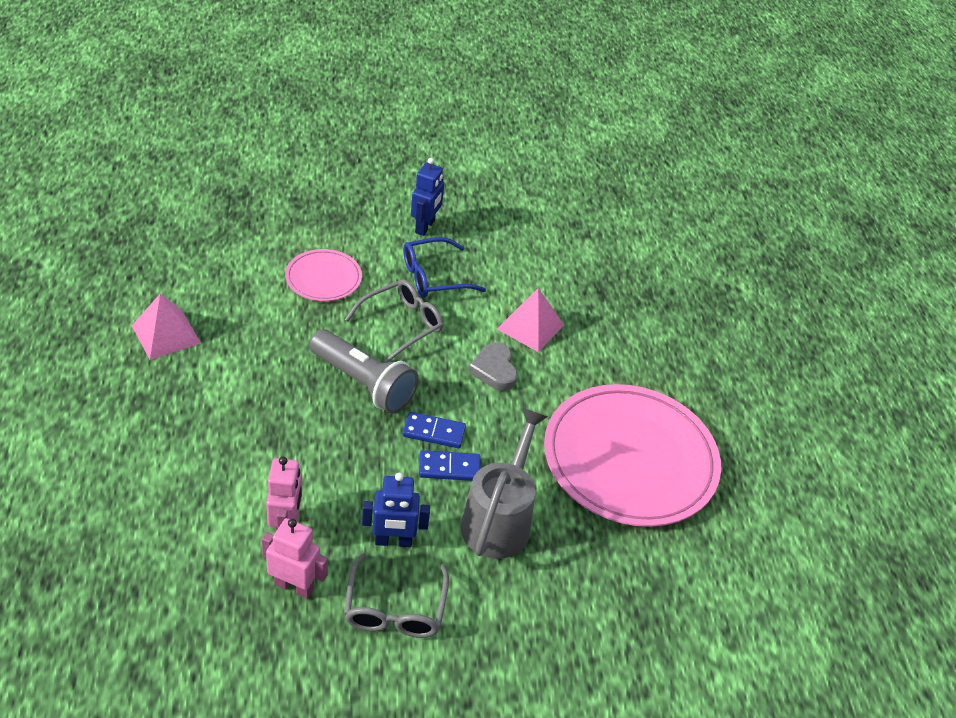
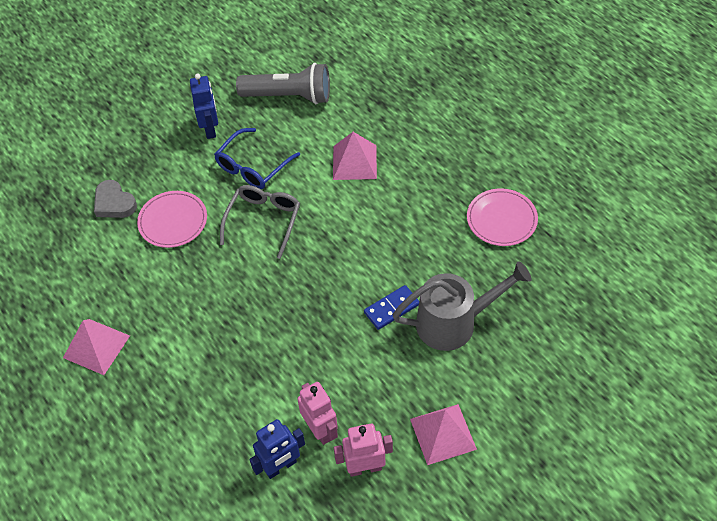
camera: 25 degrees left, 10 degrees up
(363, 383) = (277, 286): grey flashlight -> grey flashlight (289, 96)
(393, 541) = (401, 388): blue robot -> blue robot (281, 466)
(395, 608) = (443, 434): grey glasses -> pink pyramid
(434, 432) = (358, 289): blue domino -> none
(494, 370) = (358, 213): grey heart -> grey heart (114, 203)
(499, 518) = (455, 322): grey watering can -> grey watering can turned 90 degrees clockwise
(630, 459) = (501, 219): pink plate -> pink plate, size x0.48

